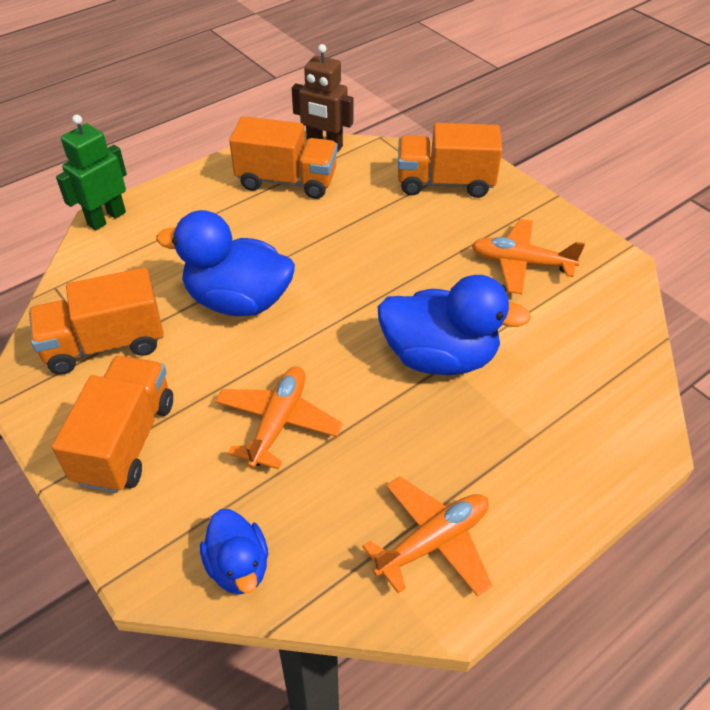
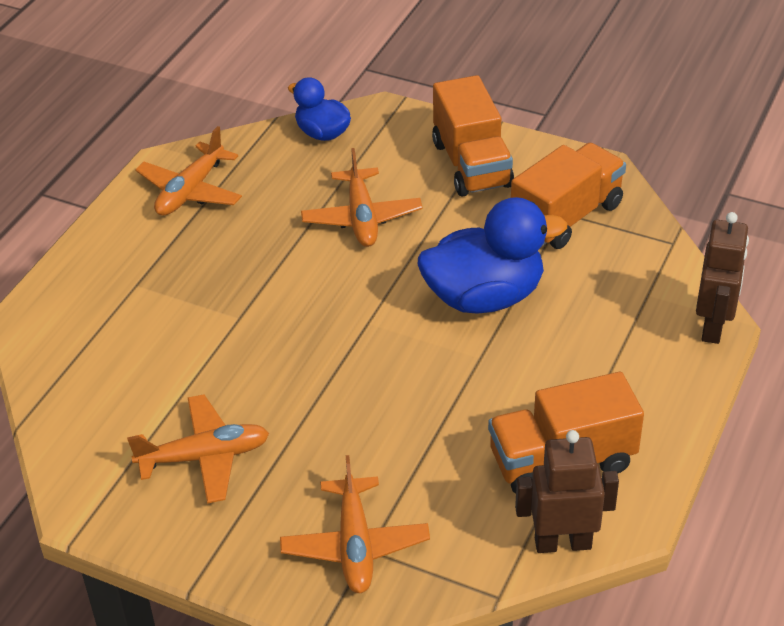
camera: 155 degrees right, 5 degrees down
(106, 218) = (713, 326): green robot -> brown robot
(439, 357) = (250, 320): blue duck -> none
(445, 183) = (355, 545): orange truck -> orange plane

